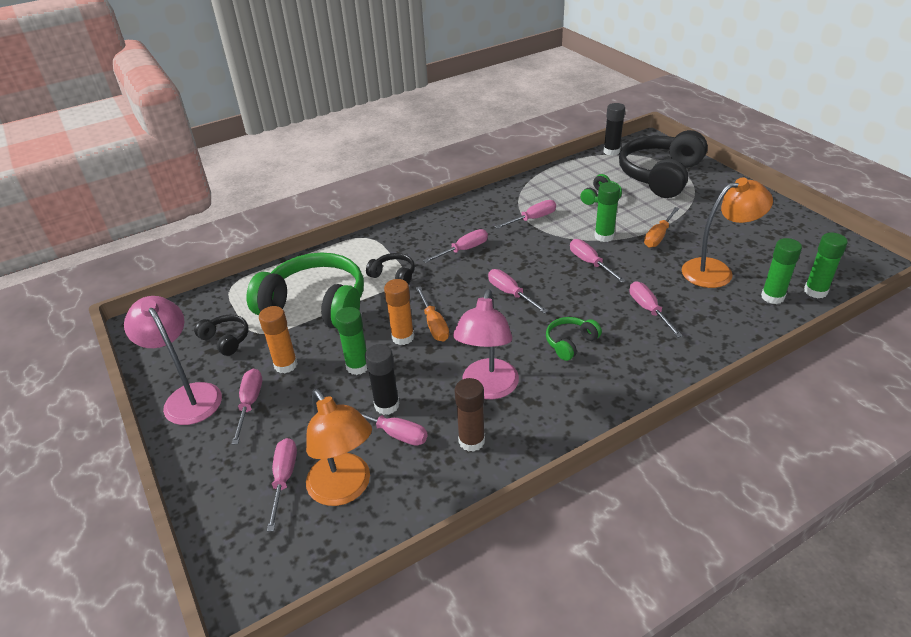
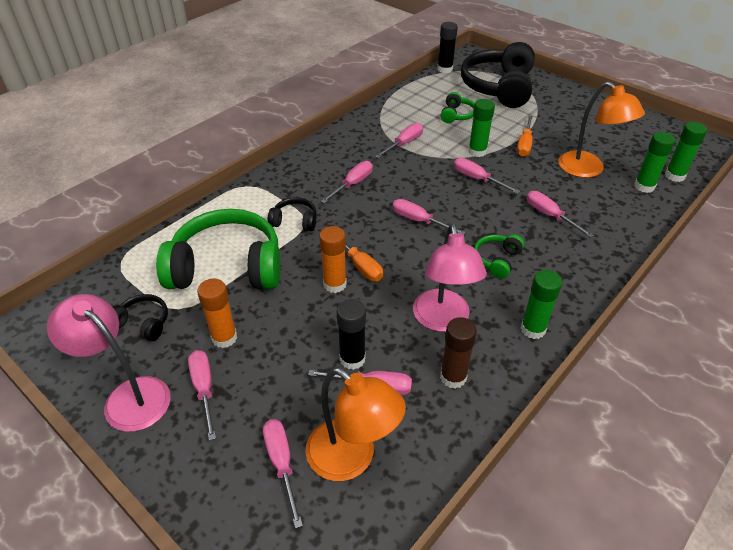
camera: 20 degrees left, 5 degrees up
(358, 366) = (303, 324): green glue stick -> green glue stick (533, 329)
(716, 271) = (588, 170): orange lamp -> orange lamp turned 90 degrees clockwise

